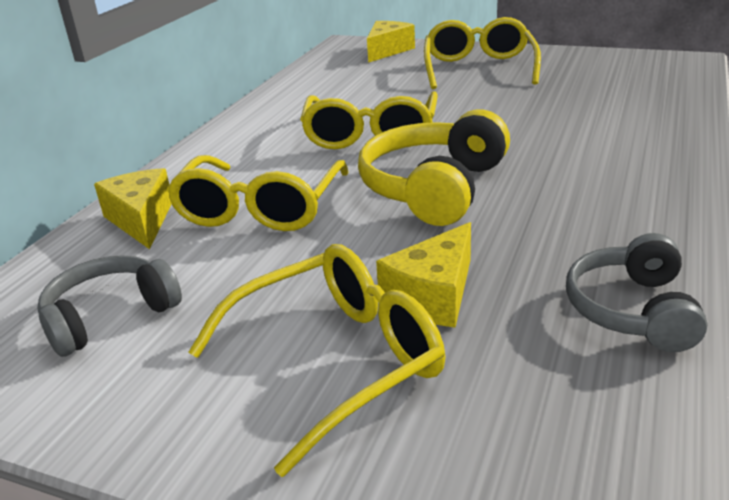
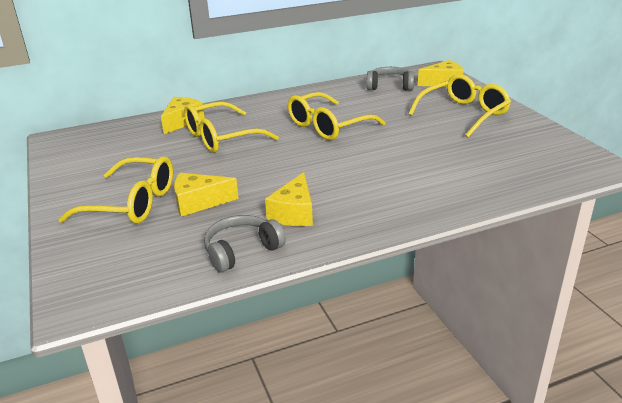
camera: 45 degrees right, 0 degrees up
(110, 316) = (113, 151): grey headphones -> grey headphones (390, 86)
(434, 188) = (294, 164): yellow headphones -> none
(572, 234) = (294, 213): none -> yellow cheese

